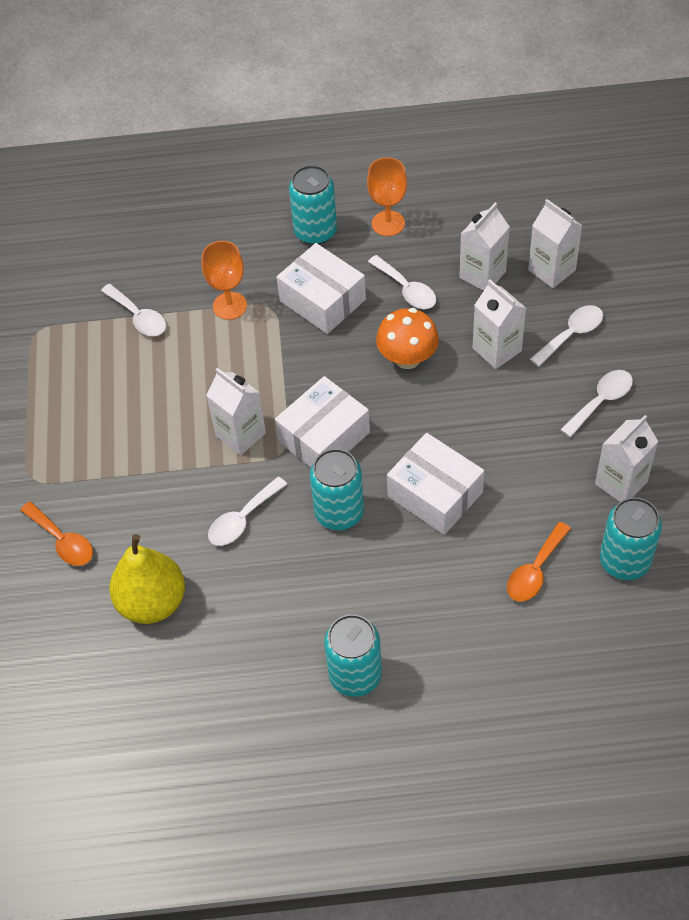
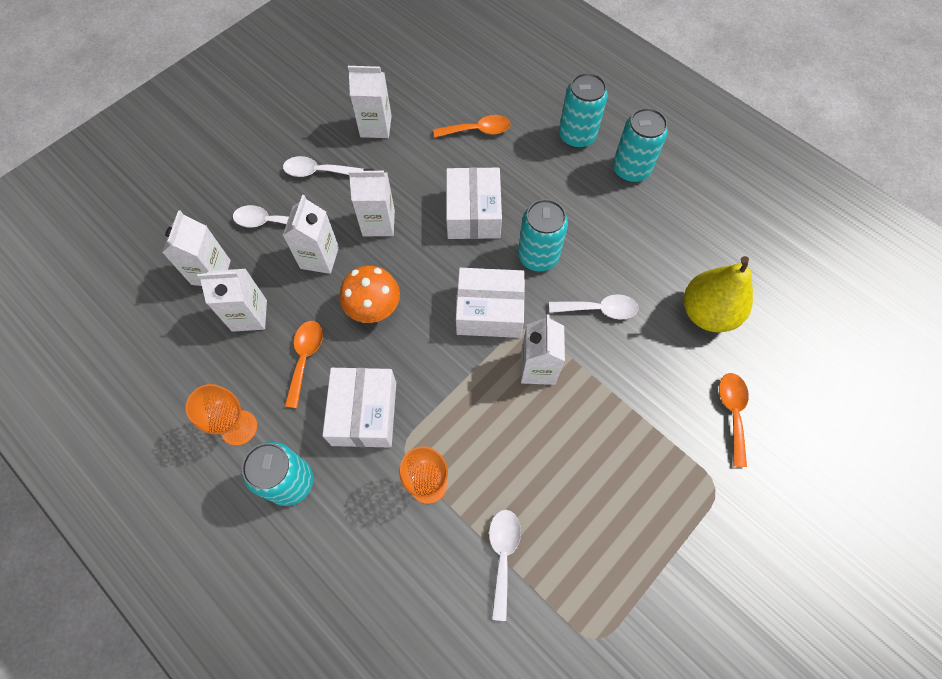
camera: 135 degrees left, 10 degrees up
(406, 289) = (305, 358): white spoon -> orange spoon
(494, 413) = (378, 223): none -> white carton
(624, 561) = (431, 95): turquoise can -> turquoise can (577, 136)

